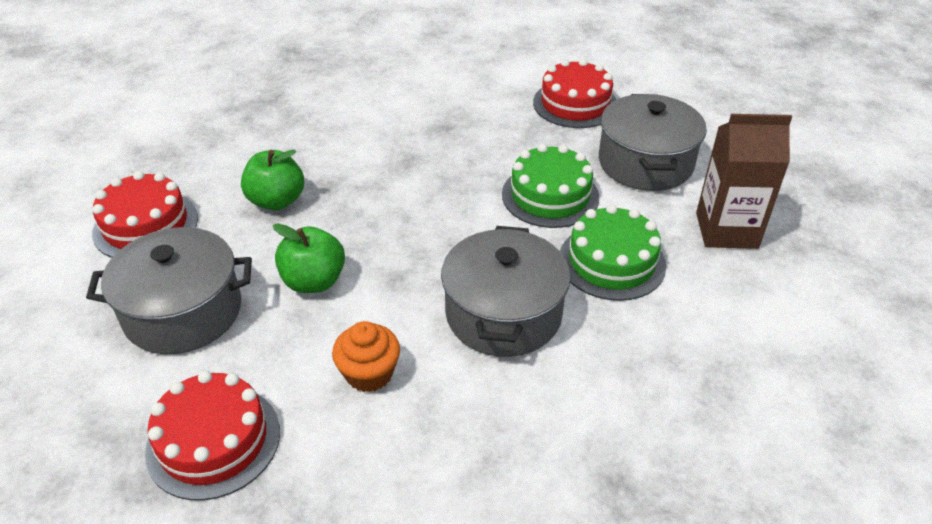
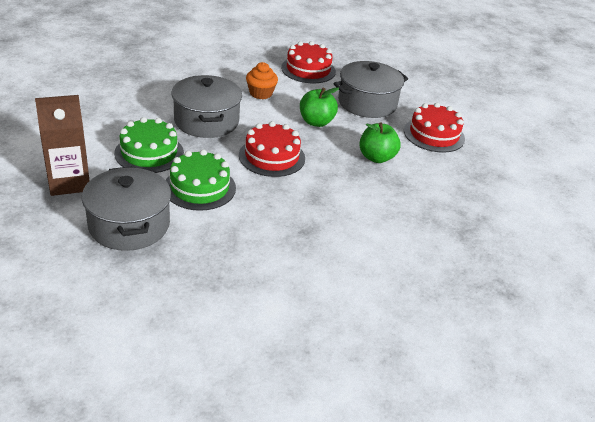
camera: 155 degrees right, 5 degrees down
(575, 104) = (201, 277): red cake -> red cake (272, 157)

